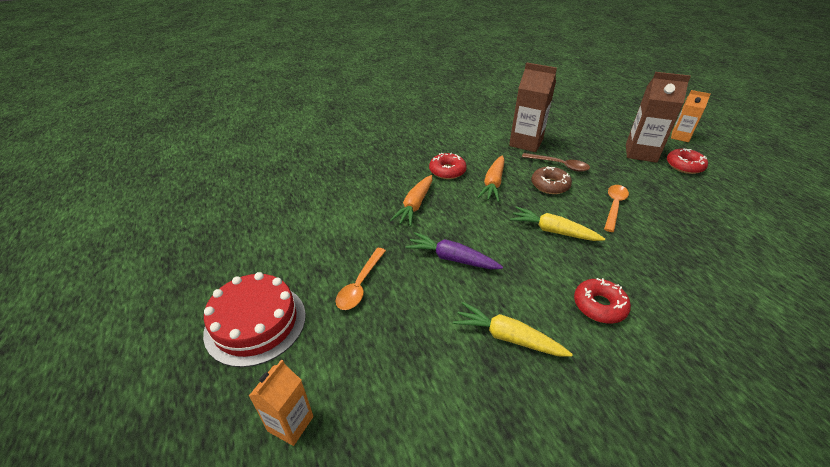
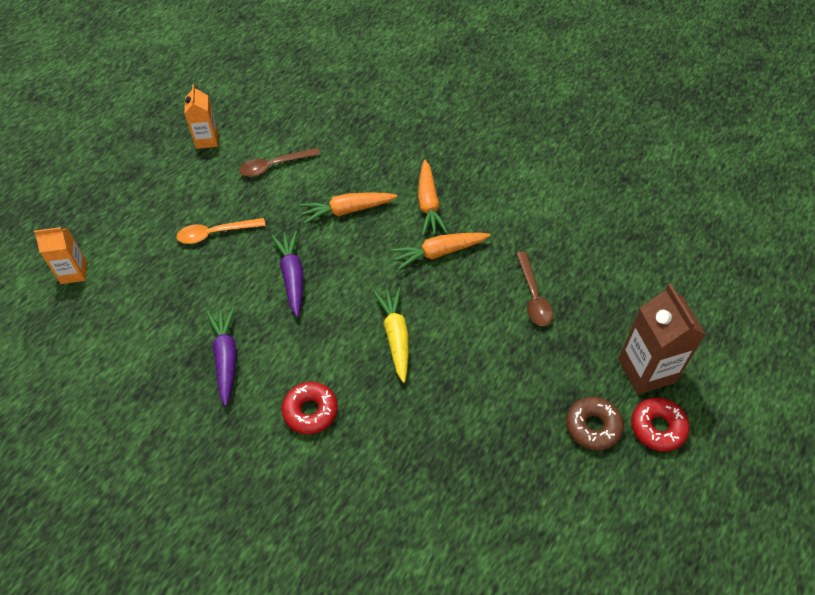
camera: 55 degrees right, 15 degrees up
(255, 323) = (136, 199): red cake -> none
(329, 221) = (274, 166): none -> brown spoon
(447, 171) = (428, 204): red donut -> orange carrot
(507, 337) = (226, 358): yellow carrot -> purple carrot
(526, 143) = (556, 245): brown carton -> none
(550, 185) = (481, 303): brown donut -> brown donut (593, 426)
(614, 206) = (489, 376): orange spoon -> none
(680, 137) = (746, 405): orange carton -> orange carton (207, 140)

